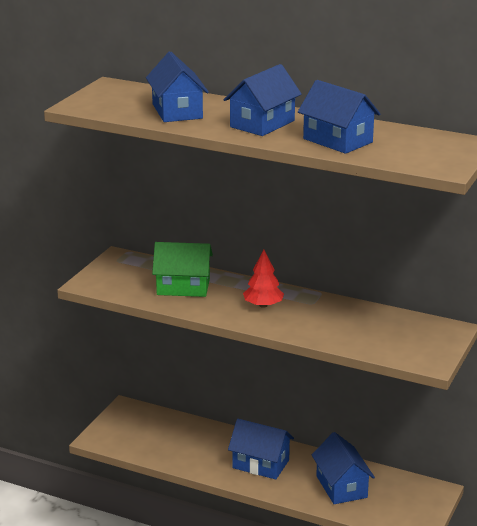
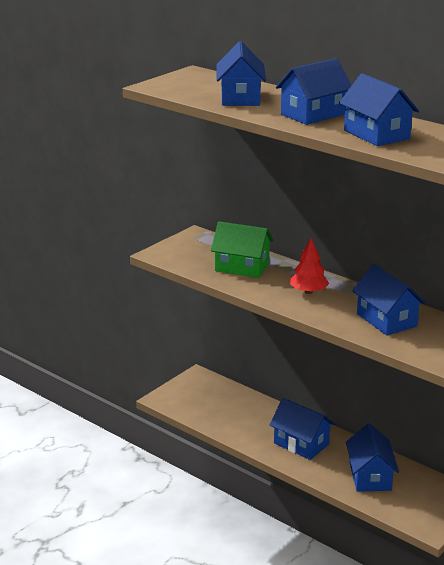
camera: 15 degrees right, 0 degrees up
(353, 325) = (386, 320): none -> blue house

